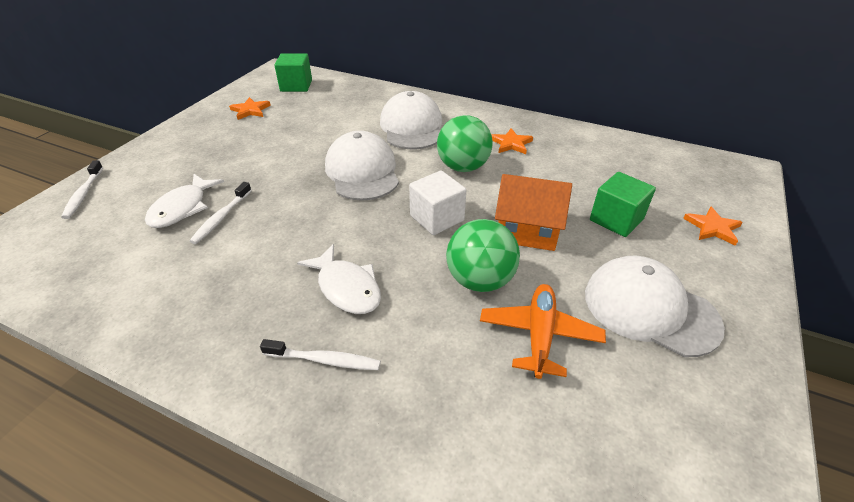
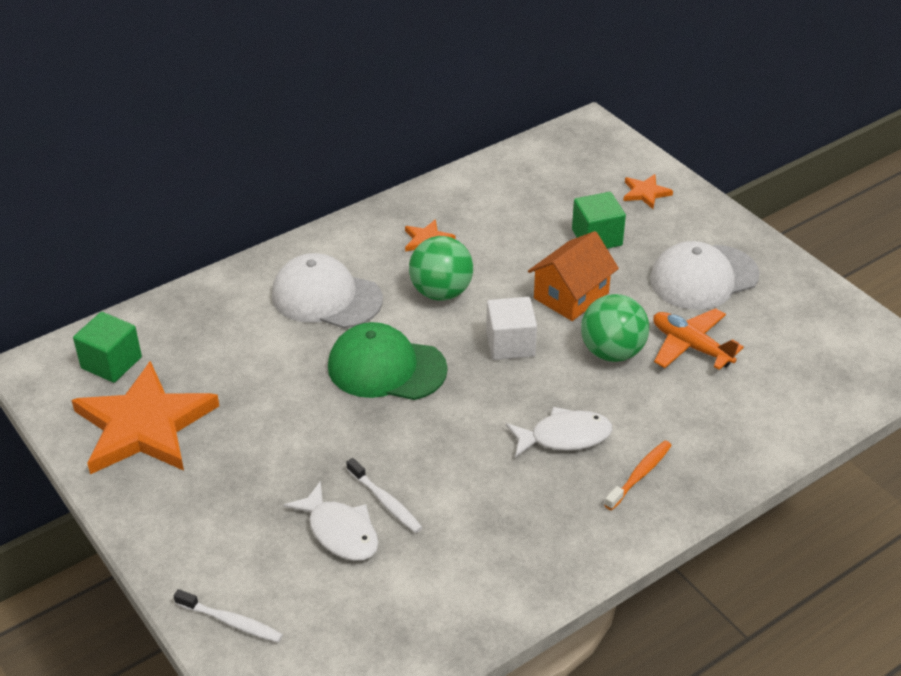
camera: 60 degrees left, 0 degrees up
(250, 110) = (144, 425): orange star -> orange star, size x2.40
(325, 360) = (640, 475): white toothbrush -> orange toothbrush
(362, 171) = (386, 368): white cap -> green cap

